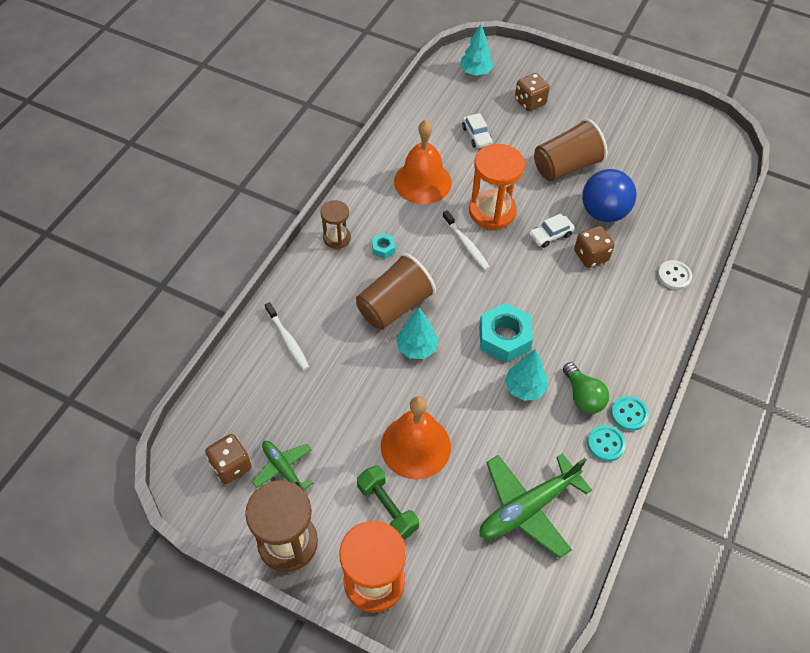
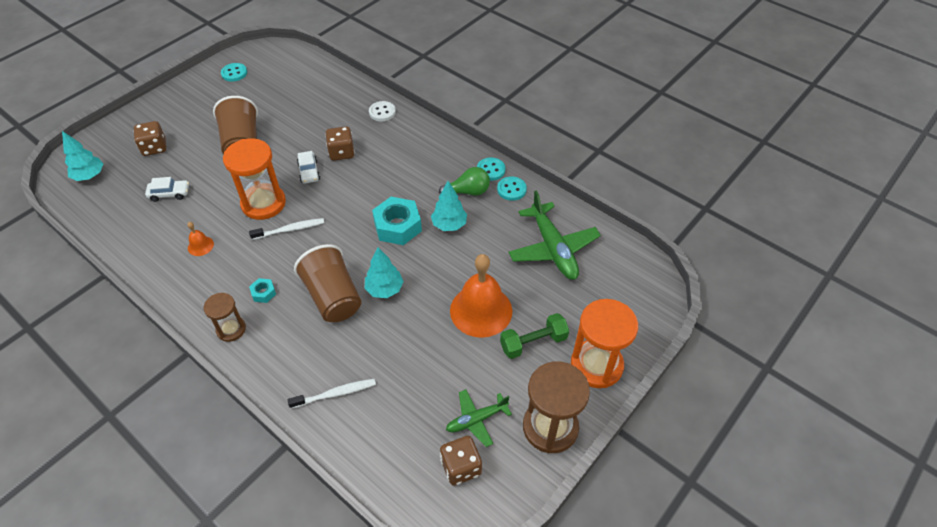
camera: 75 degrees left, 5 degrees down
(422, 182) = (200, 246): orange bell -> orange bell, size x0.44
(603, 212) = (303, 134): blue ball -> none
(667, 123) = (234, 73): none -> turquoise button

